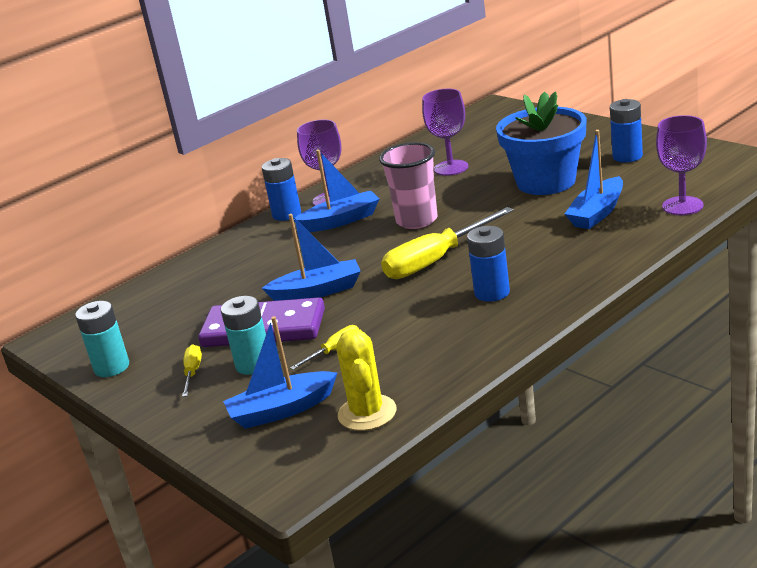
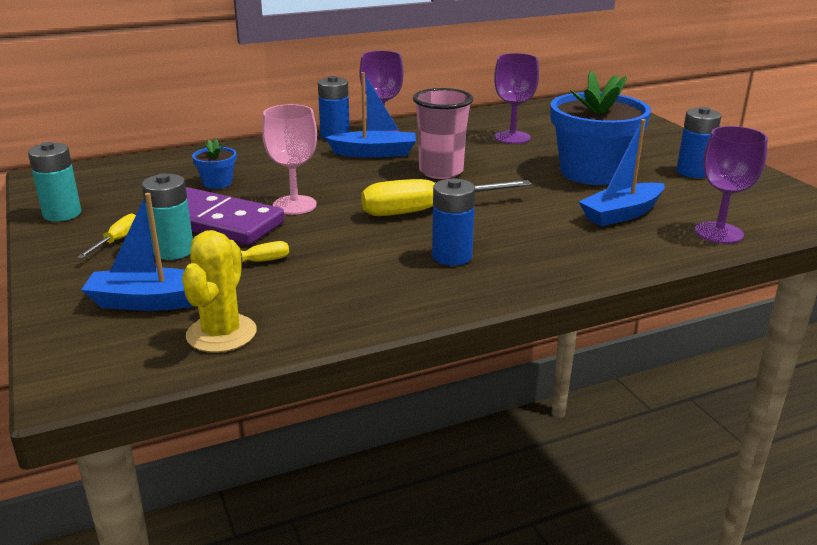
camera: 15 degrees right, 0 degrees up
(225, 294) = (217, 183): none -> blue flower pot
(317, 291) = (294, 205): blue boat -> pink goblet

